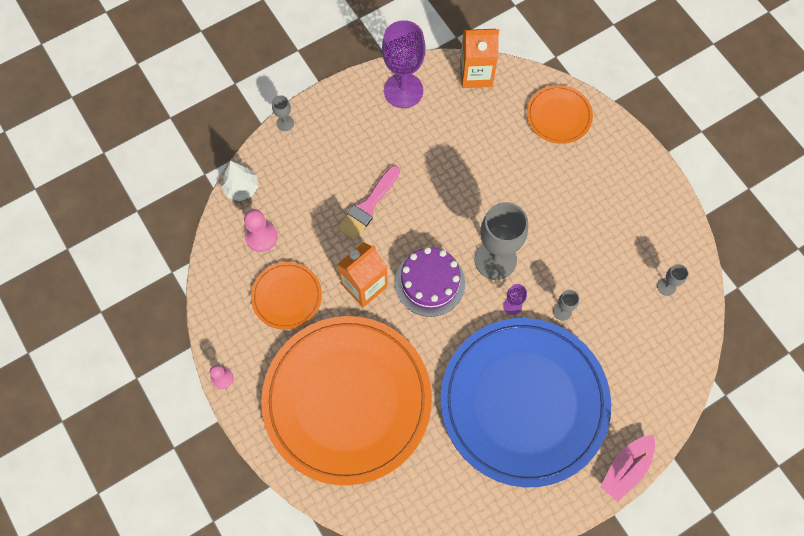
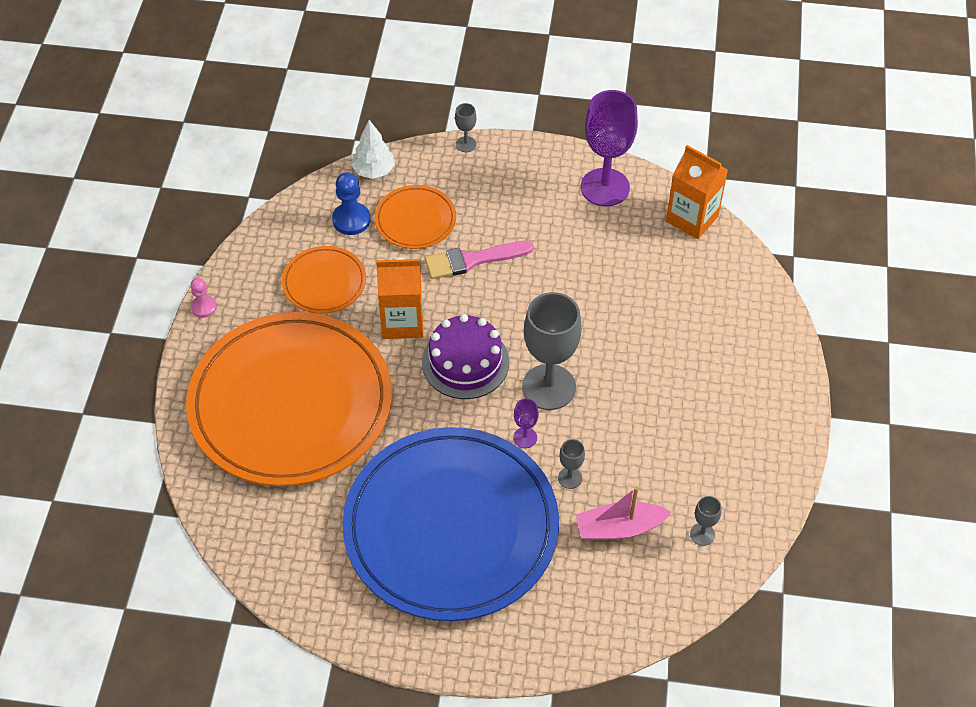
camera: 40 degrees right, 15 degrees down
(261, 237) = (351, 220): pink pawn -> blue pawn
(559, 116) = (742, 308): orange plate -> orange plate (415, 220)
(626, 468) = (492, 662): pink boat -> pink boat (619, 528)

